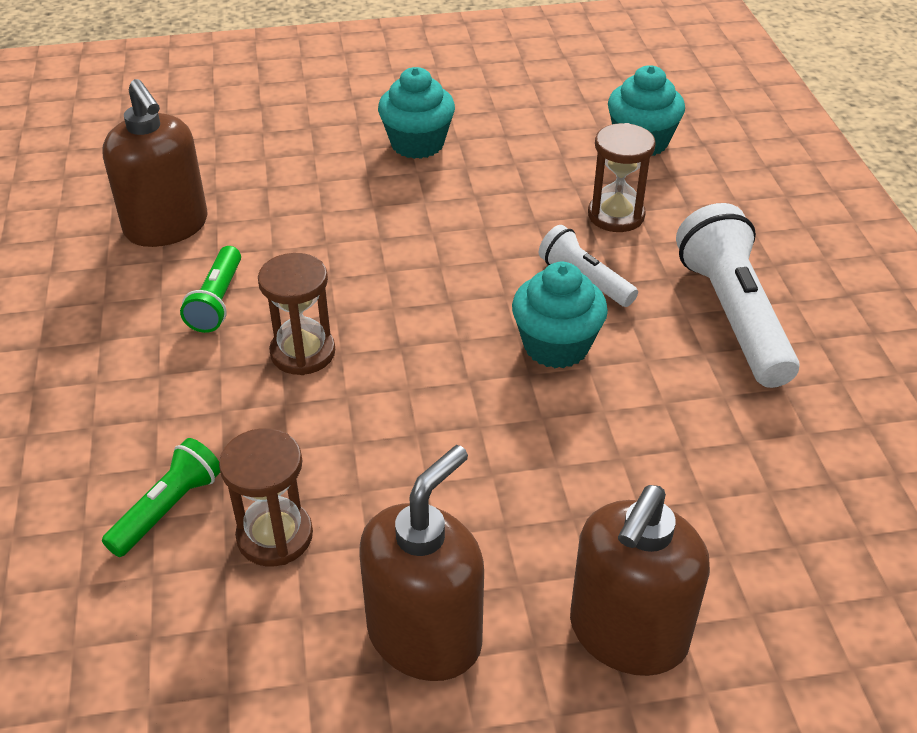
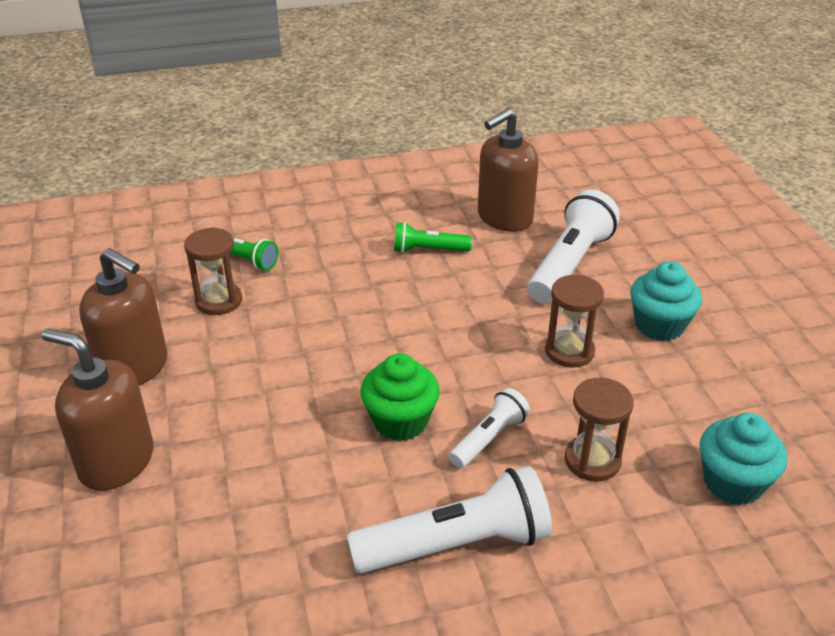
camera: 85 degrees right, 5 degrees down
(290, 187) = (569, 264): none -> white flashlight
(303, 352) = (380, 293): brown hourglass -> brown hourglass (569, 351)
(556, 346) = (400, 421): turquoise cupcake -> green cupcake

